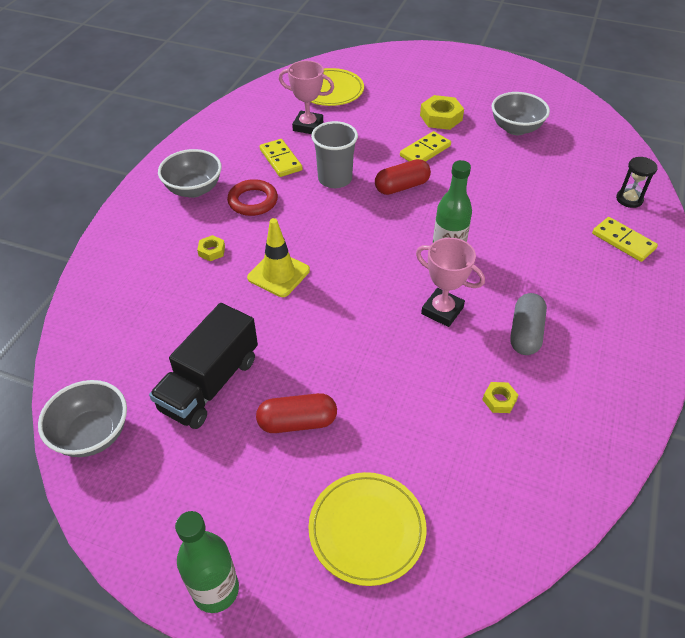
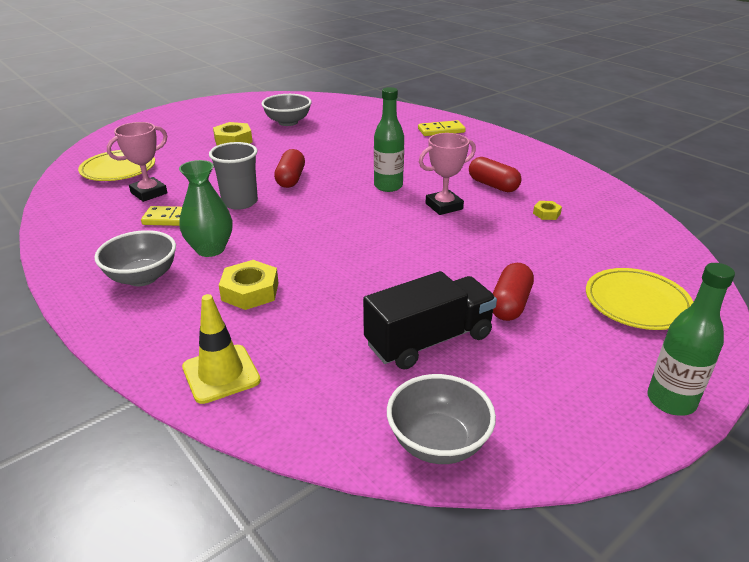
camera: 60 degrees left, 15 degrees down
(210, 384) = (429, 340): black truck -> black truck turned 90 degrees counterclockwise
(212, 251) = (250, 291): yellow nut -> yellow nut, size x1.82
(253, 201) = (210, 249): red ring -> green vase
(278, 274) = (326, 263): yellow traffic cone -> yellow traffic cone (221, 374)
(425, 151) = (263, 158): yellow domino -> none
(525, 333) = (493, 185): grey capsule -> red capsule
(629, 199) = (406, 116): black hourglass -> none

